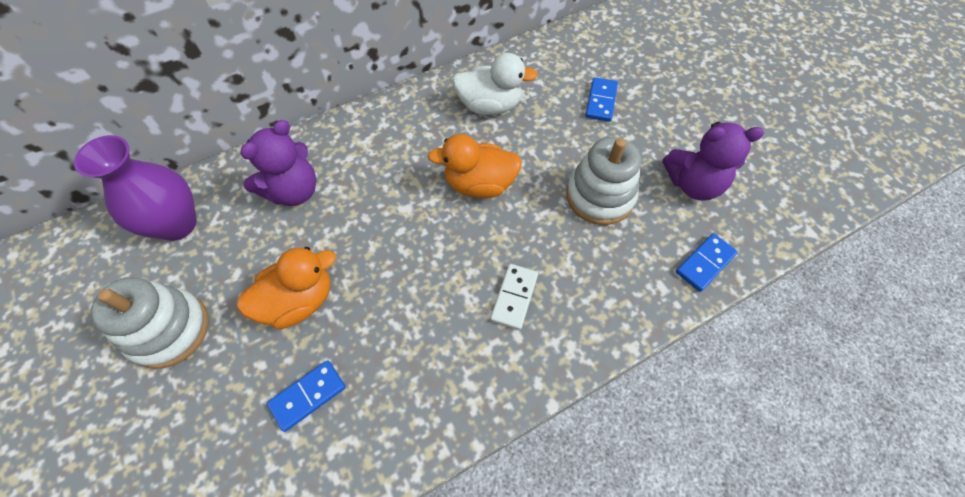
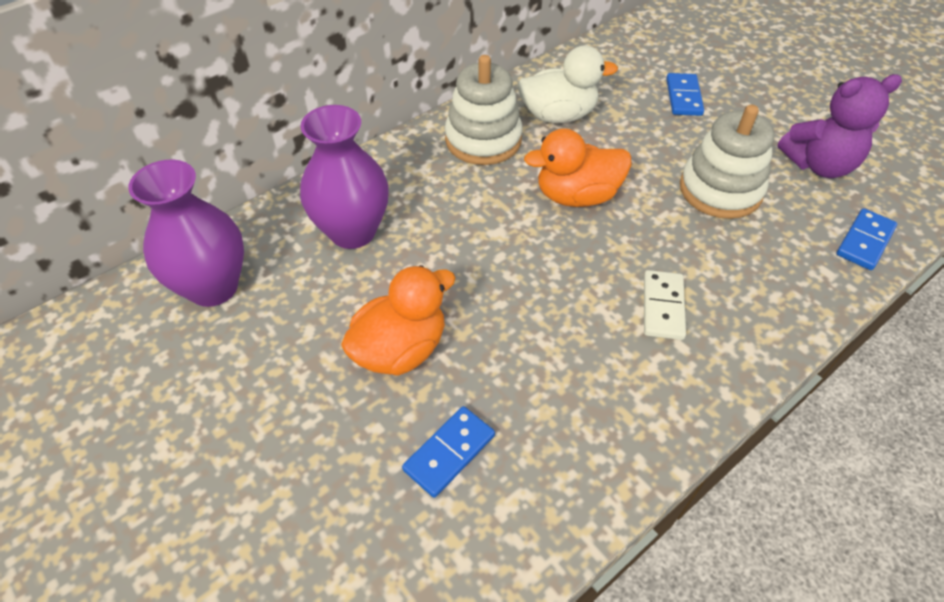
camera: 10 degrees left, 10 degrees down
(169, 330) = (241, 407): white stacking toy -> white stacking toy (483, 140)
(294, 191) = (352, 231): purple teddy bear -> purple vase

